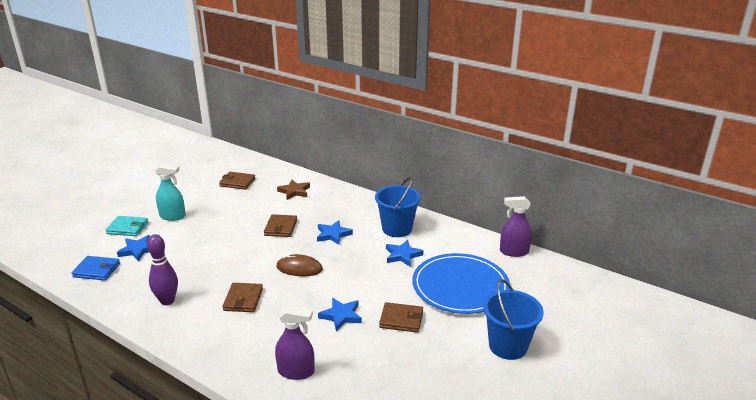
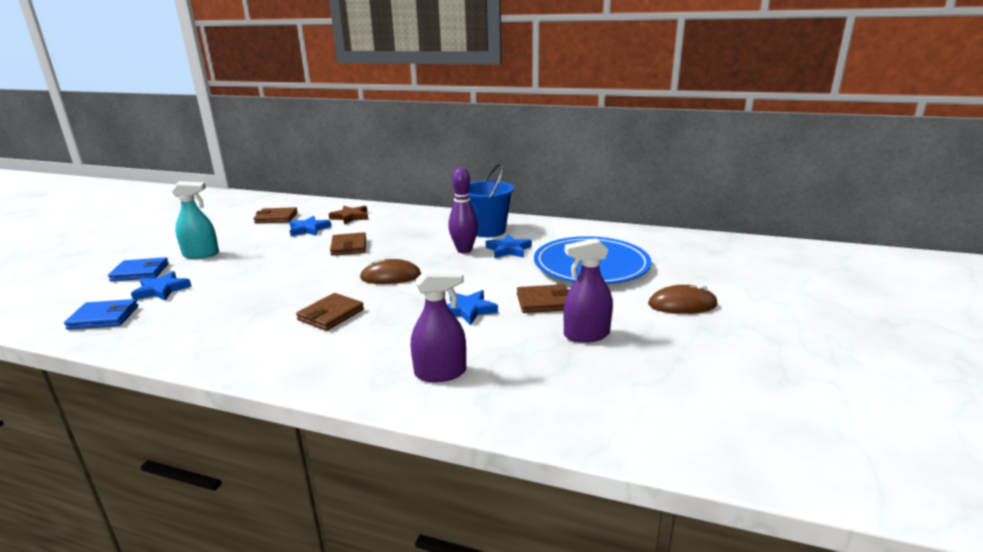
camera: 15 degrees left, 5 degrees down
(128, 228) = (140, 272): turquoise wallet -> blue wallet
(167, 301) = (222, 332): purple bowling pin -> purple bowling pin (464, 250)
(243, 299) = (331, 315): brown wallet -> brown wallet turned 45 degrees clockwise
(333, 234) = (416, 244): blue star -> blue star (309, 229)
(508, 346) = (682, 305): blue bucket -> brown mouse
(514, 251) = (626, 231): purple spray bottle -> purple spray bottle (586, 335)

